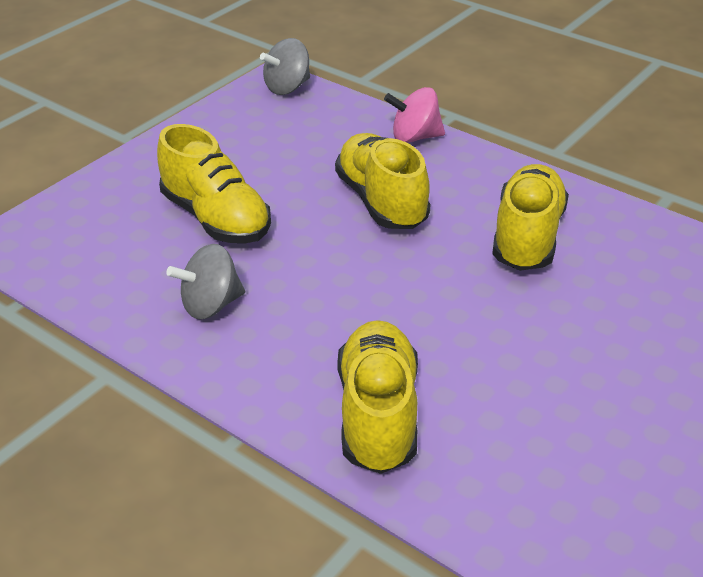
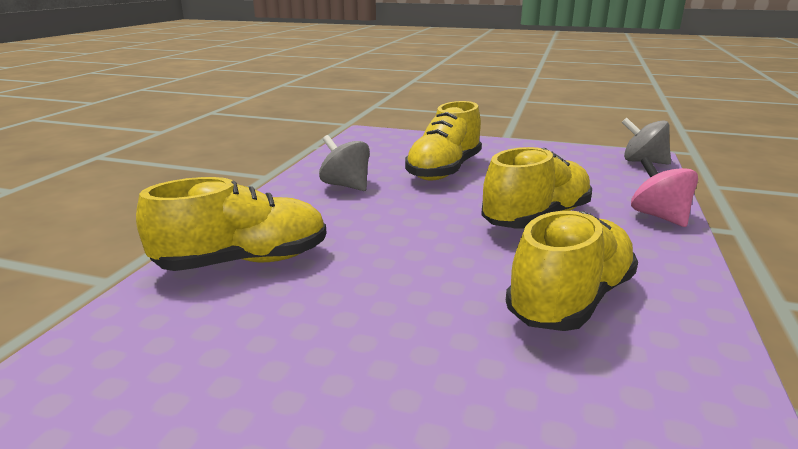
camera: 70 degrees right, 15 degrees down
(527, 237) = (570, 300): yellow shoe -> yellow shoe turned 45 degrees counterclockwise

